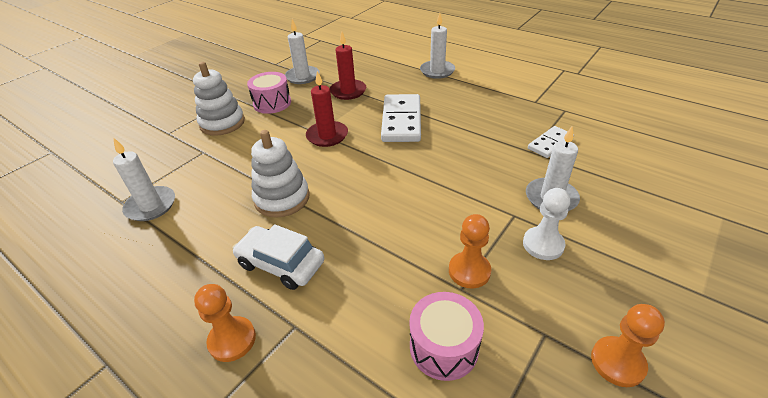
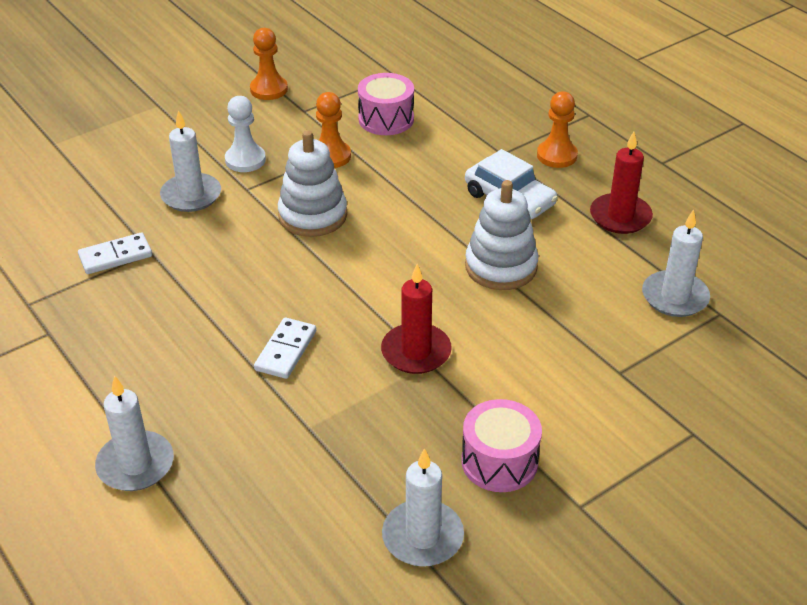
camera: 165 degrees left, 0 degrees up
(222, 123) = (595, 431): white stacking toy -> white stacking toy (312, 215)
(348, 91) = (342, 454): red candle -> red candle (620, 216)
(401, 121) = (285, 350): white domino -> white domino, size x0.57

